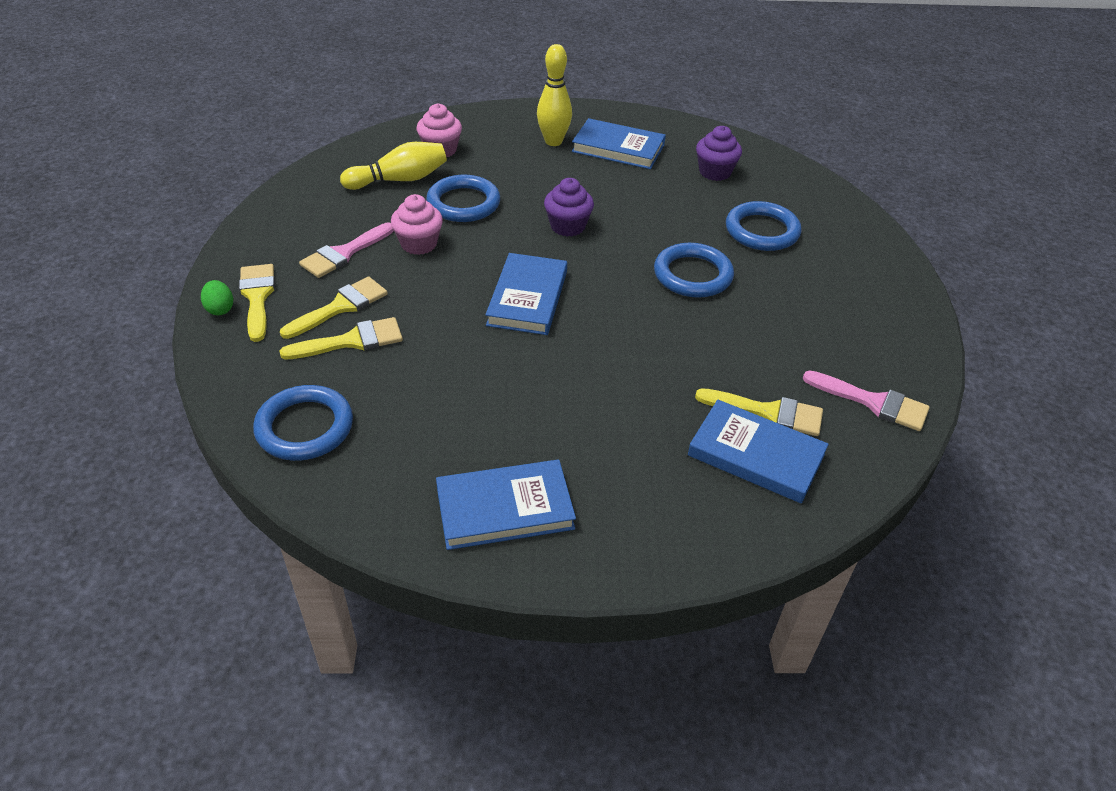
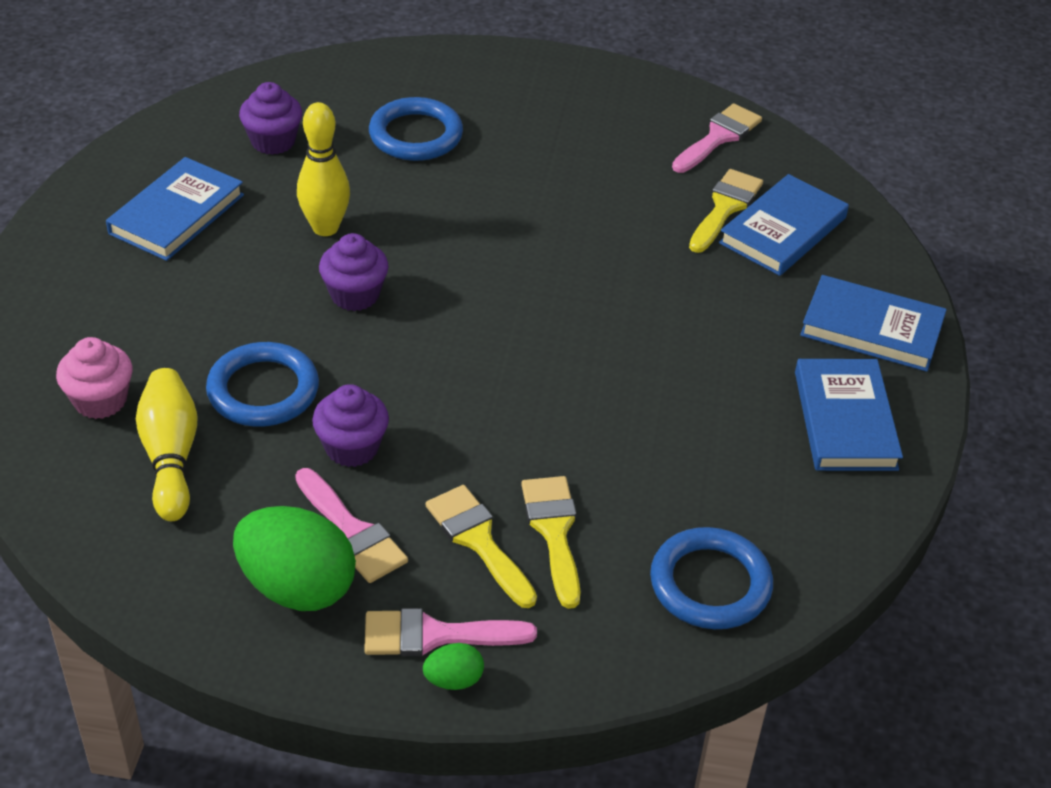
camera: 80 degrees left, 0 degrees up
(257, 297) = (435, 635): yellow brush -> pink brush
(297, 239) = (297, 587): none -> green egg
(419, 244) = (352, 447): pink cupcake -> purple cupcake
(527, 298) = (500, 355): blue book -> blue book (871, 329)
(553, 141) = (129, 274): yellow bowling pin -> yellow bowling pin (325, 228)
(692, 275) = (488, 208): blue ring -> none

